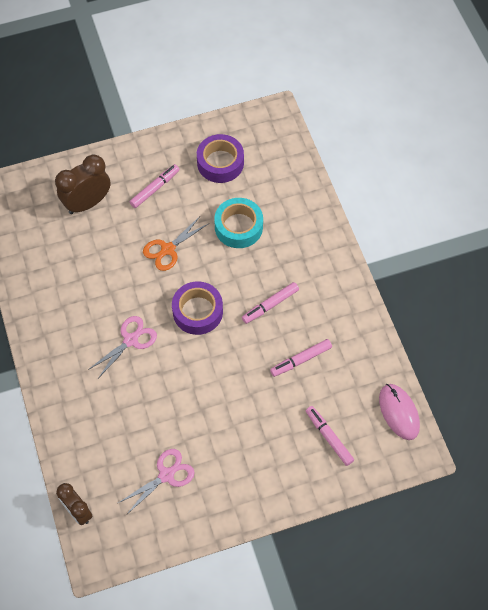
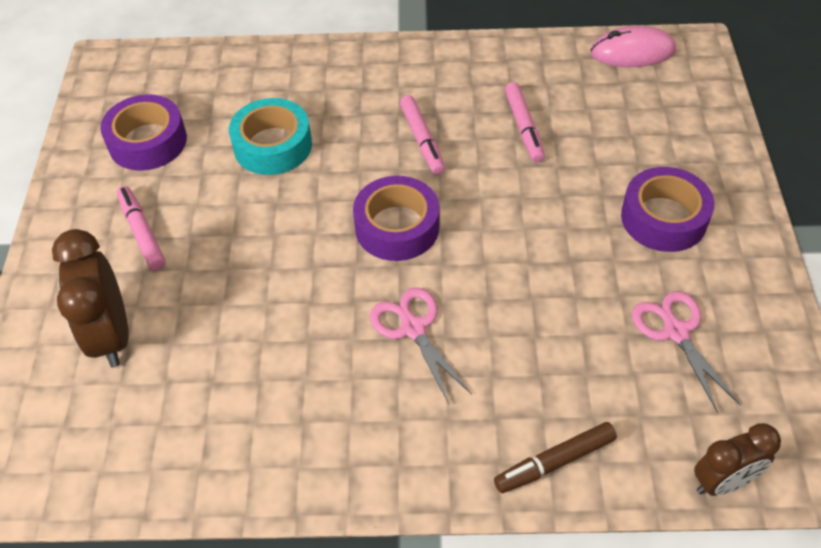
camera: 70 degrees left, 10 degrees down
(69, 428) = (555, 462): none -> brown marker
(168, 249) = (266, 240): orange scissors -> none
(250, 456) = (663, 218): none -> purple tape
(328, 437) = (653, 126): pink marker -> none

